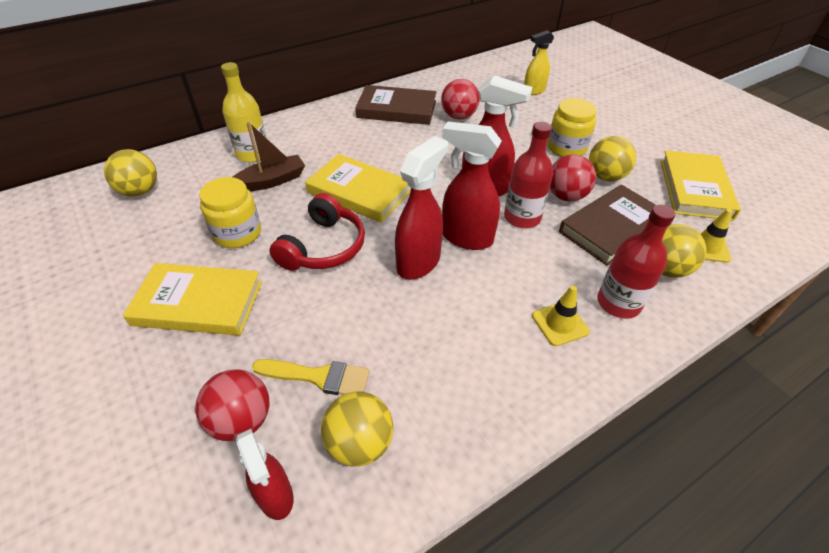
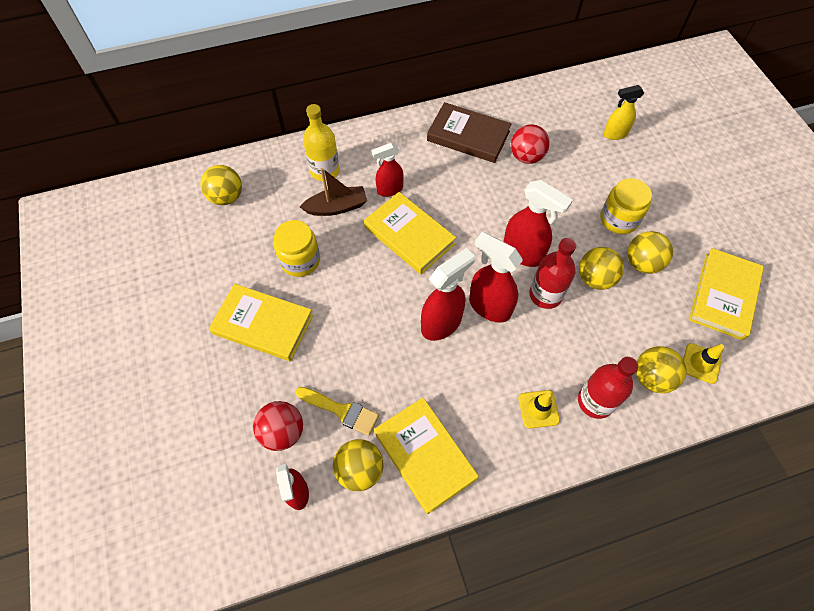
camera: 15 degrees right, 15 degrees up
(323, 247) = (367, 290): red headphones -> none
(327, 159) = (389, 190): none -> red spray bottle
(441, 405) = (424, 455): none -> yellow book
(566, 196) = (595, 279): red ball -> yellow ball
(612, 228) = (623, 324): brown book -> none

